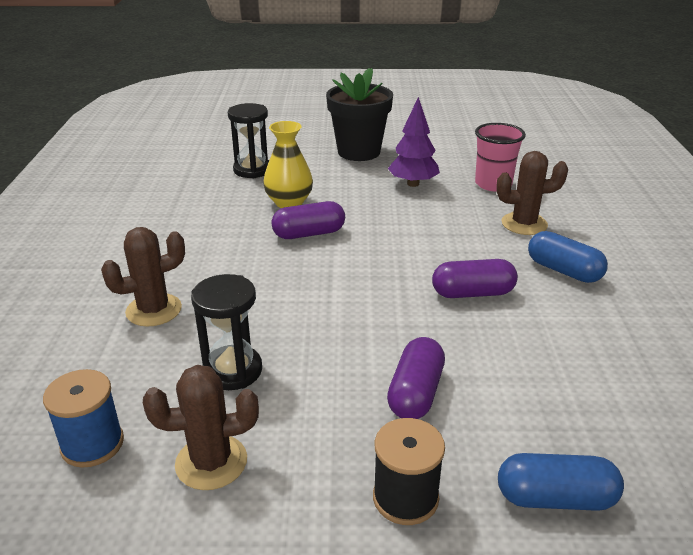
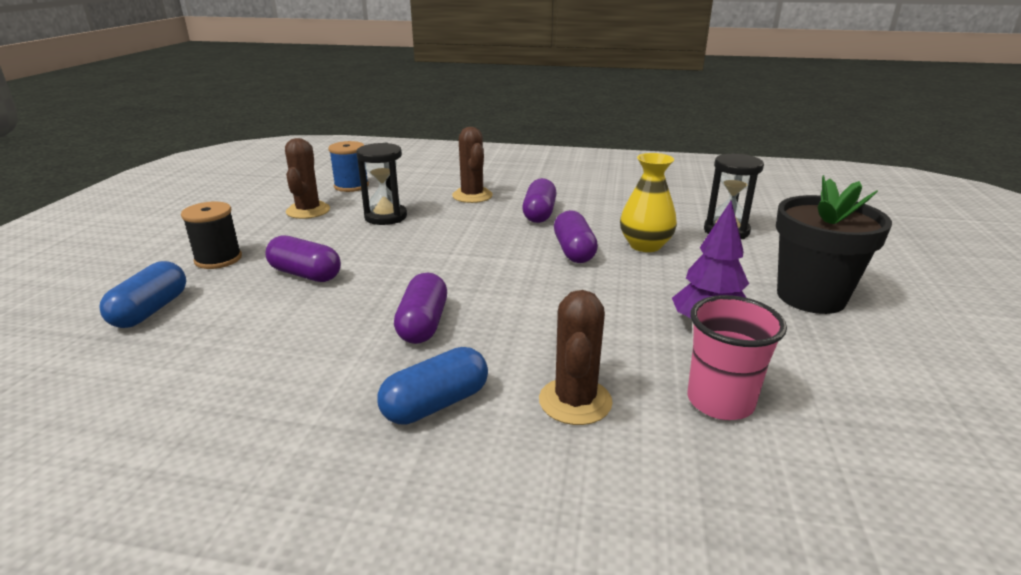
camera: 100 degrees right, 5 degrees down
(216, 257) = (539, 213): none -> purple capsule

